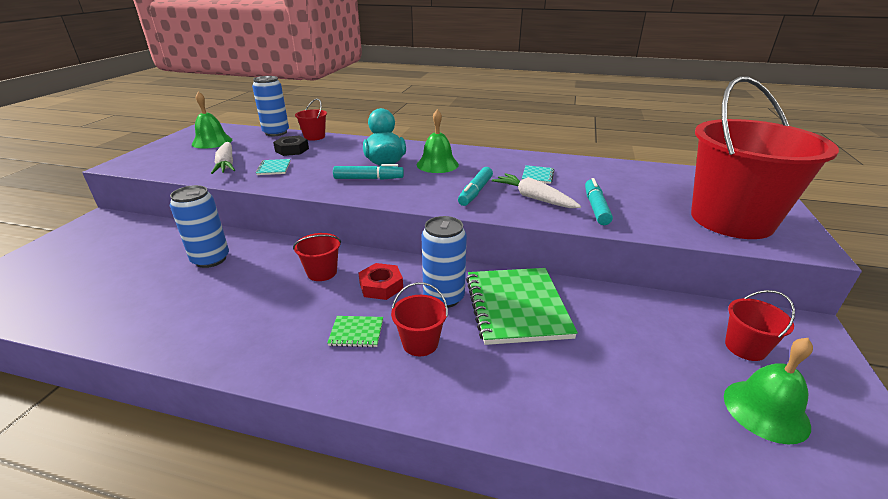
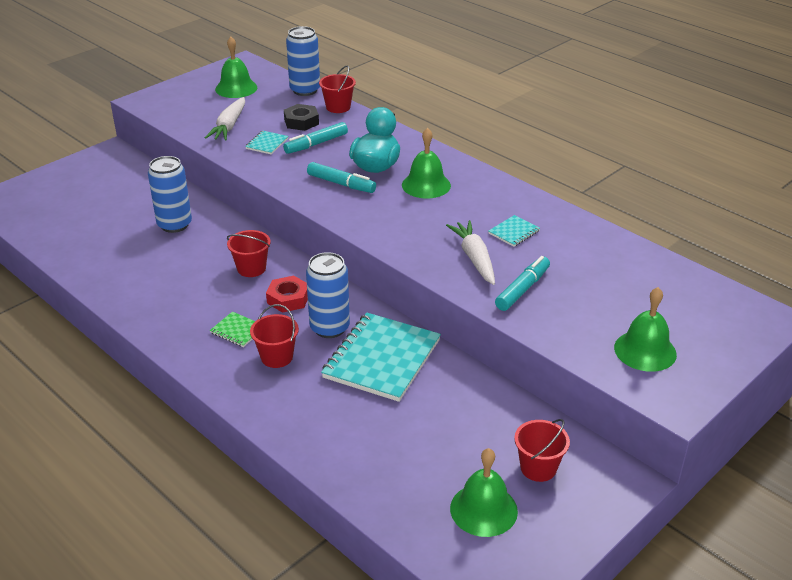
camera: 30 degrees right, 5 degrees up
(475, 192) = (425, 232): turquoise marker -> turquoise marker (316, 144)
(516, 307) = (381, 359): green notebook -> turquoise notebook
(731, 220) = (645, 350): red bucket -> green bell

